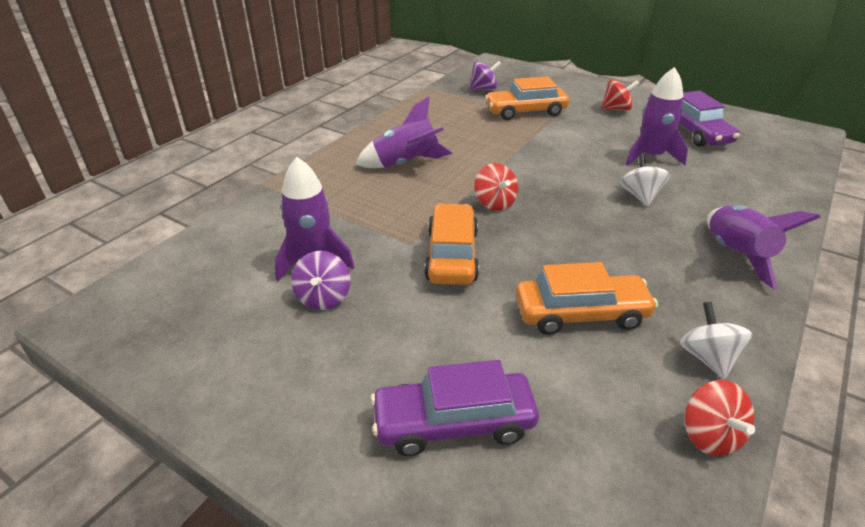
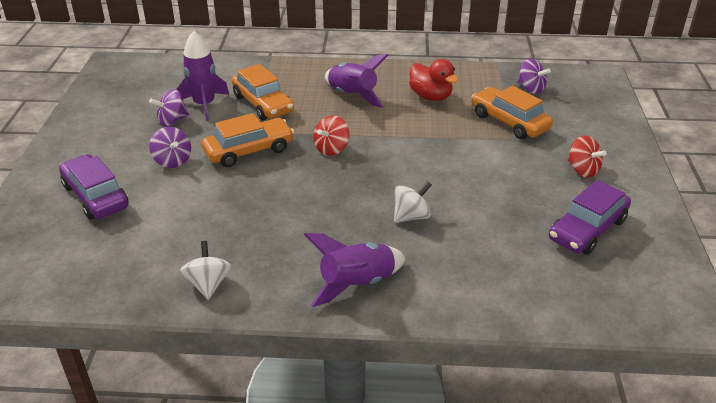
camera: 60 degrees right, 0 degrees up
(422, 321) = (172, 161): none -> purple spinning top
(451, 129) = (431, 96): none -> red duck
(581, 314) = (221, 219): orange car -> orange car (263, 104)
(650, 156) = (496, 209): purple rocket -> none
(707, 357) = (208, 284): white spinning top -> white spinning top turned 60 degrees counterclockwise
(709, 435) = (132, 294): red spinning top -> none

